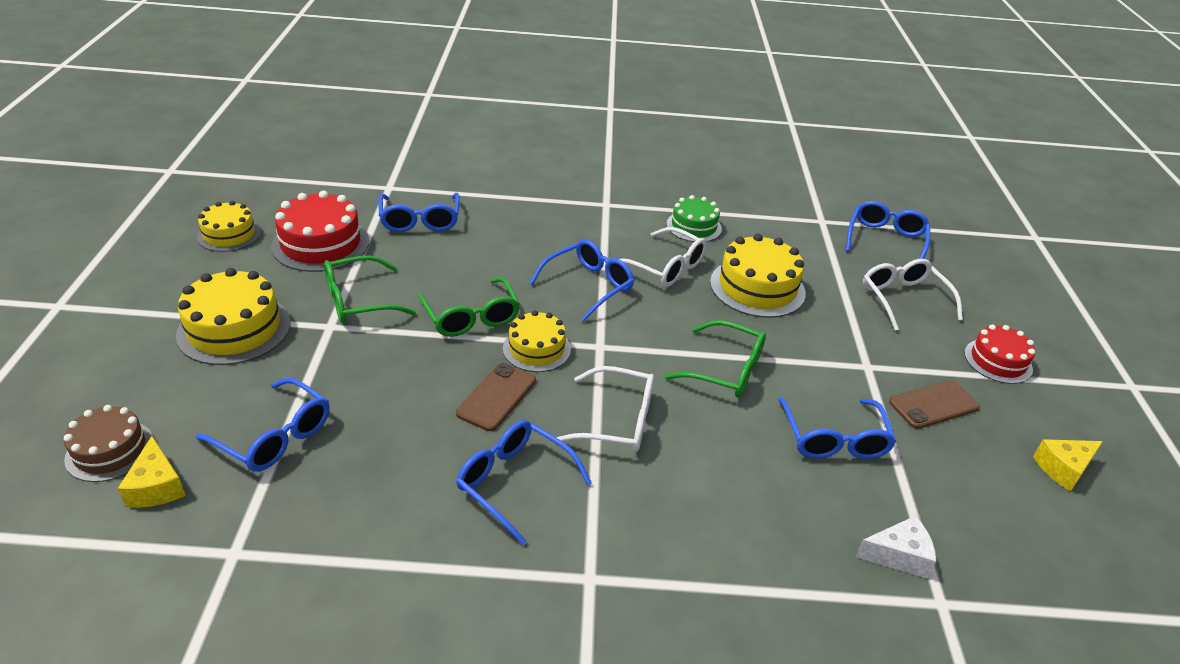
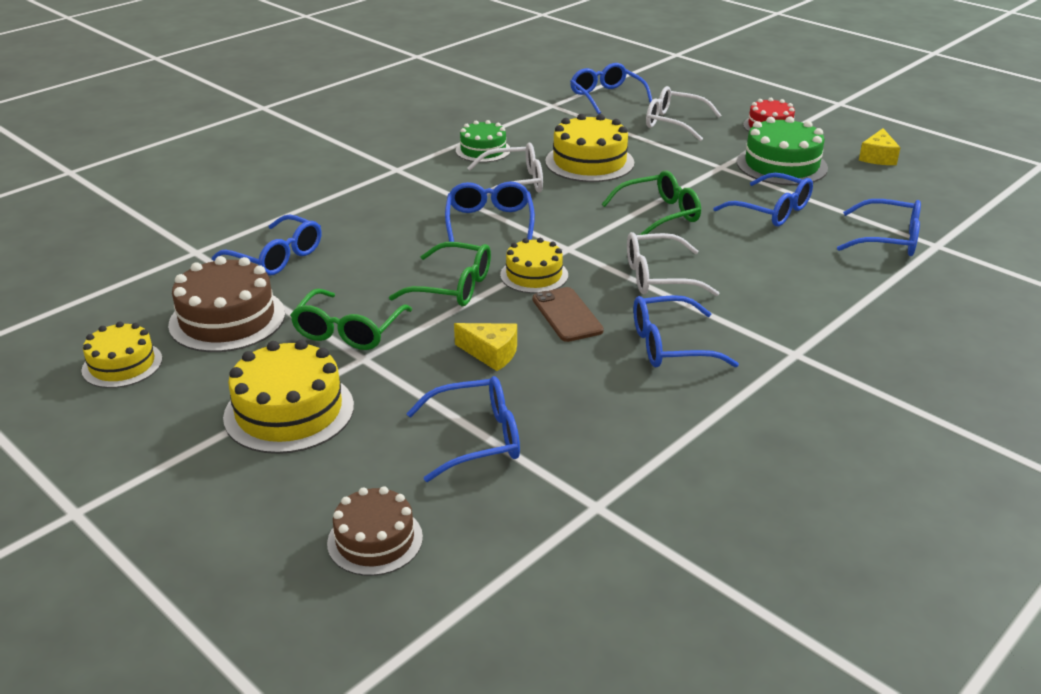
camera: 45 degrees left, 5 degrees down
(156, 486) = (462, 525): yellow cheese -> yellow cheese (491, 354)
(321, 244) = (227, 319): red cake -> brown cake
(618, 421) = (658, 277): white glasses -> white glasses turned 150 degrees counterclockwise
(898, 555) = (888, 239): white cheese -> blue glasses
(933, 405) = (781, 165): brown phone -> green cake

